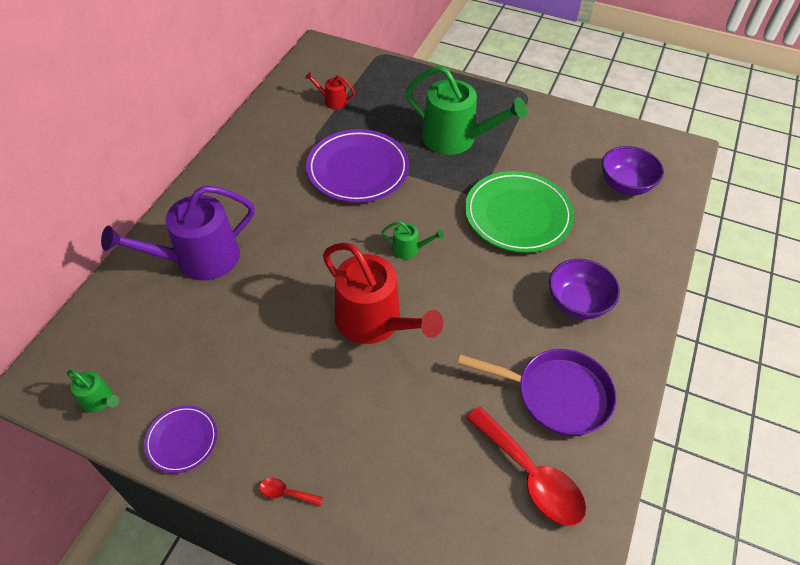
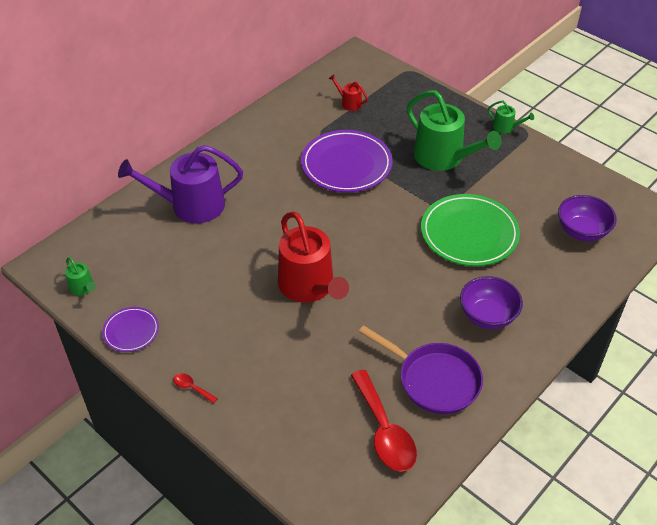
camera: 20 degrees right, 5 degrees down
(409, 249) = (362, 238): green watering can -> green watering can (506, 127)

